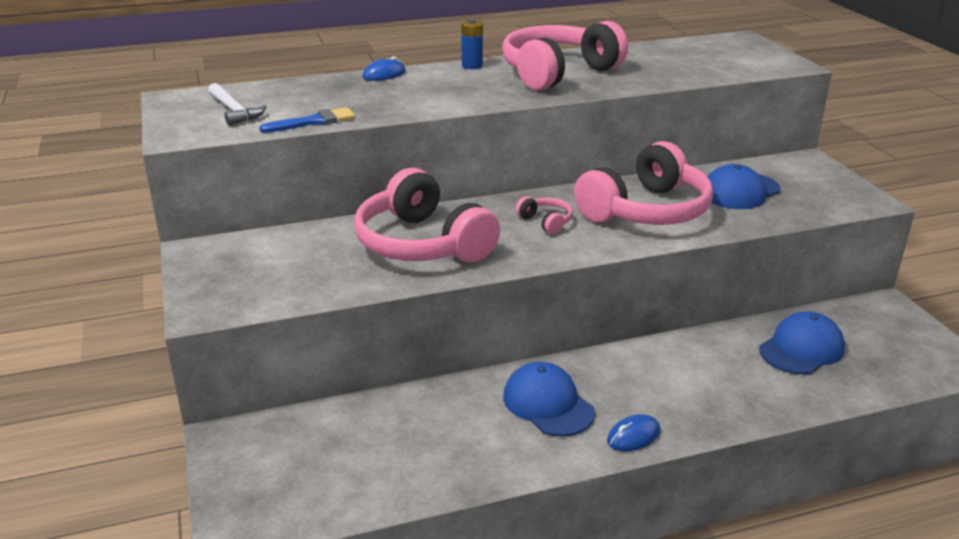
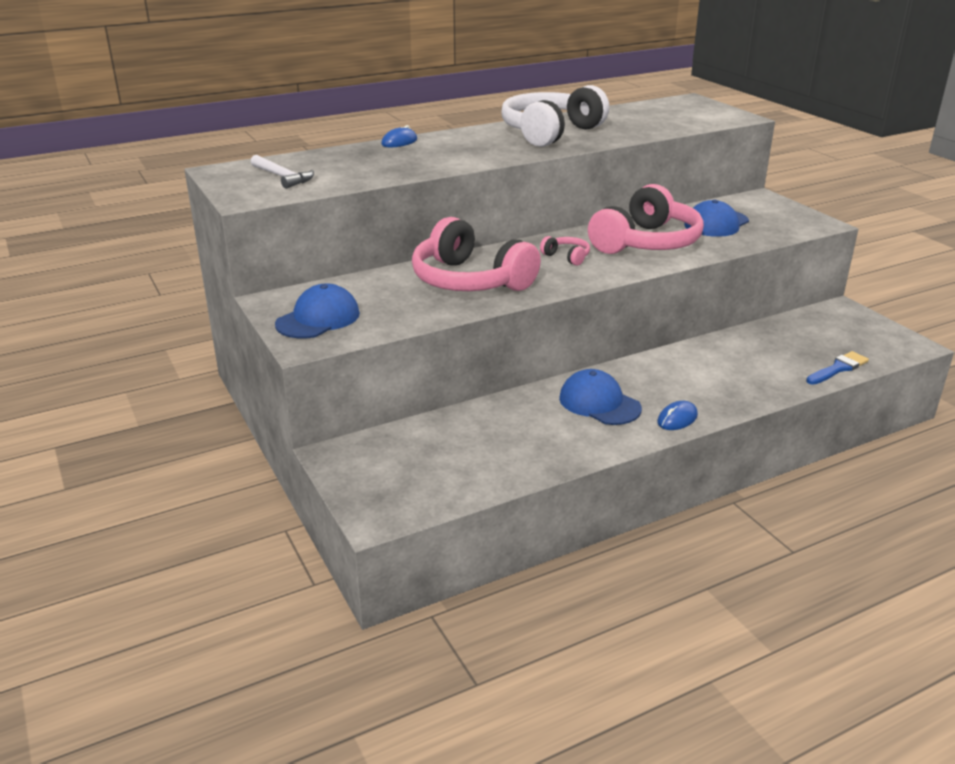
camera: 10 degrees left, 0 degrees up
(313, 122) = (360, 181): blue brush -> blue brush (838, 368)
(472, 66) = (473, 131): blue battery -> none
(558, 72) = (550, 132): pink headphones -> white headphones
(801, 349) = (787, 345): blue cap -> blue cap (318, 319)

